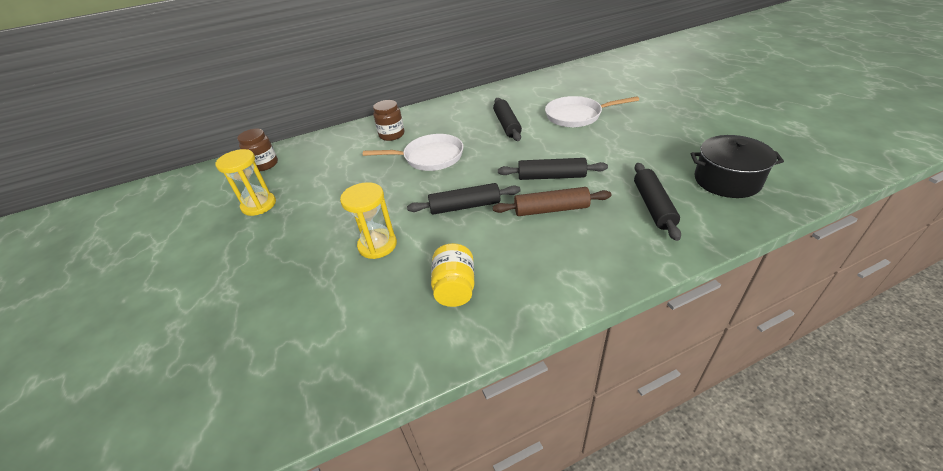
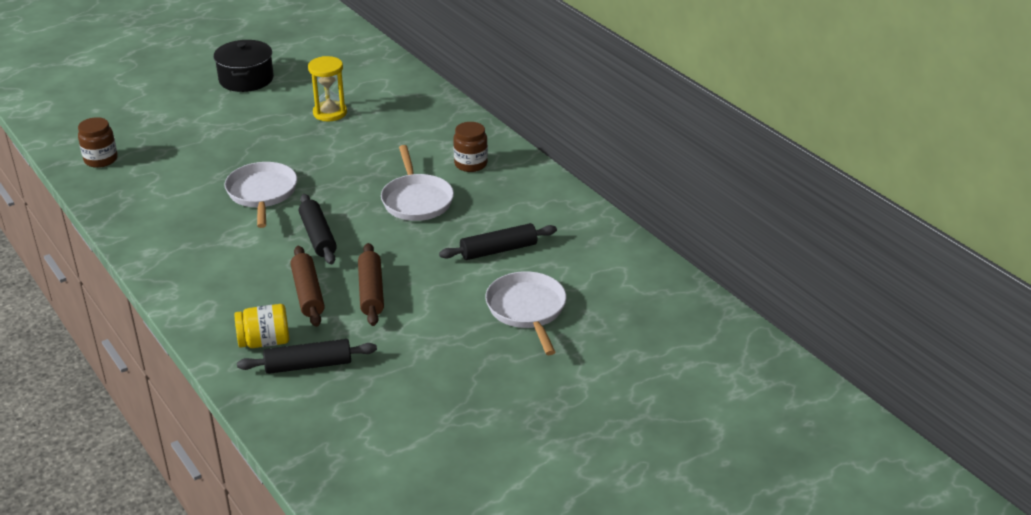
camera: 75 degrees right, 5 degrees down
(264, 164) = (404, 95): brown jar -> brown jar (101, 160)
(377, 245) = (262, 194): yellow hourglass -> white pan
(455, 288) = (201, 244): yellow jar -> yellow jar (264, 342)
(551, 176) = (371, 291): black rolling pin -> brown rolling pin
(727, 180) = (356, 429): black pot -> black pot (246, 79)

